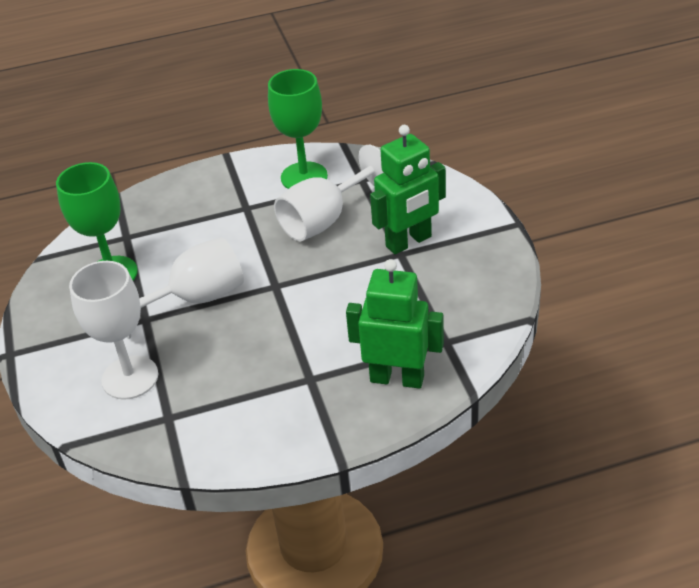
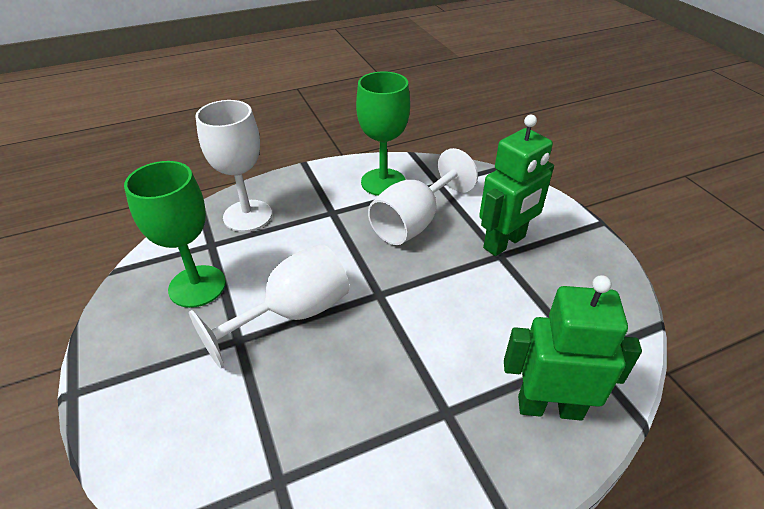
camera: 10 degrees left, 0 degrees up
(130, 377) = (225, 421): white goblet -> white goblet (247, 216)

